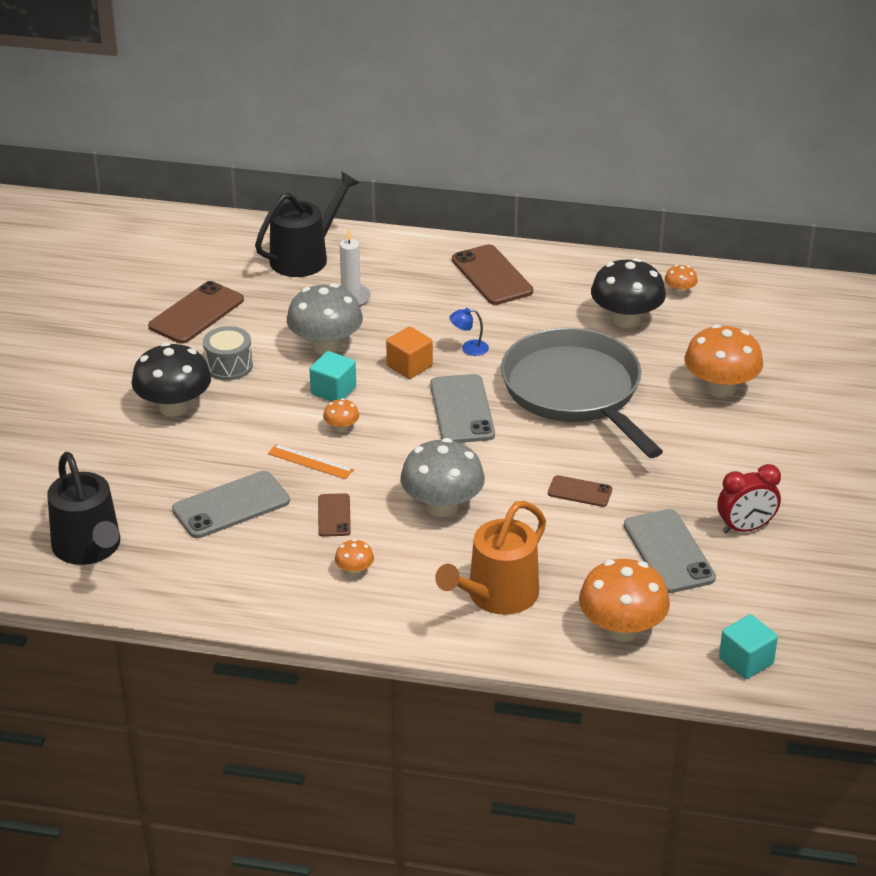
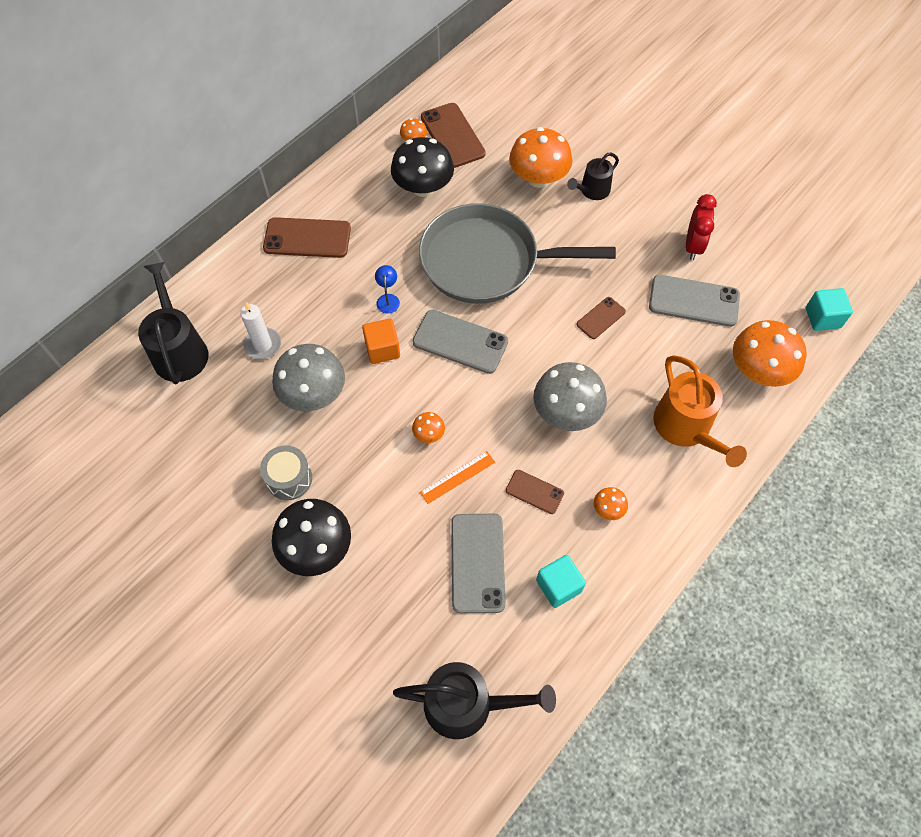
camera: 60 degrees left, 25 degrees up
(196, 313) = (195, 469): brown phone -> brown phone (452, 135)
(333, 391) = (377, 417): turquoise cube -> turquoise cube (558, 586)
(469, 348) = (388, 299): blue lamp -> blue lamp turned 150 degrees clockwise
(744, 430) = (592, 190): none -> black watering can

